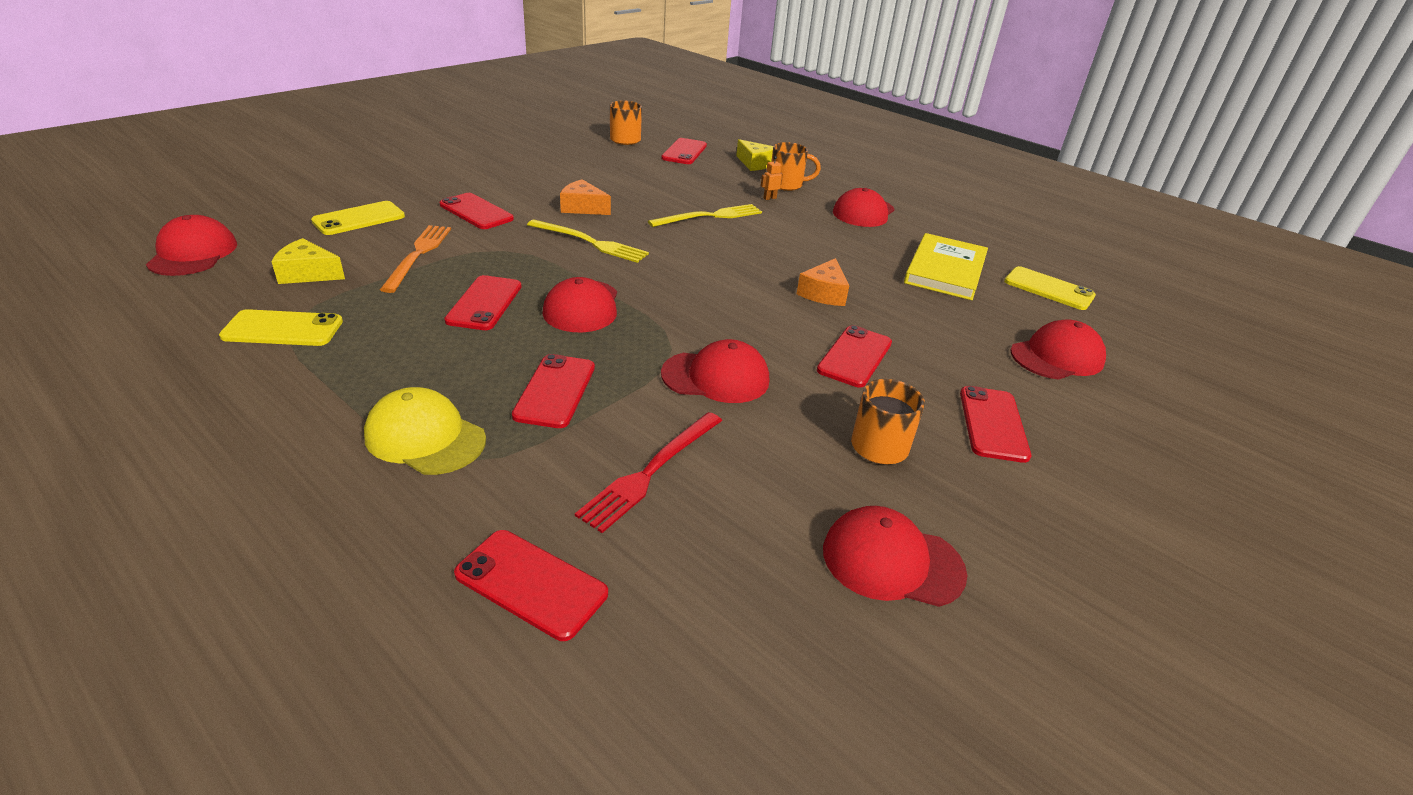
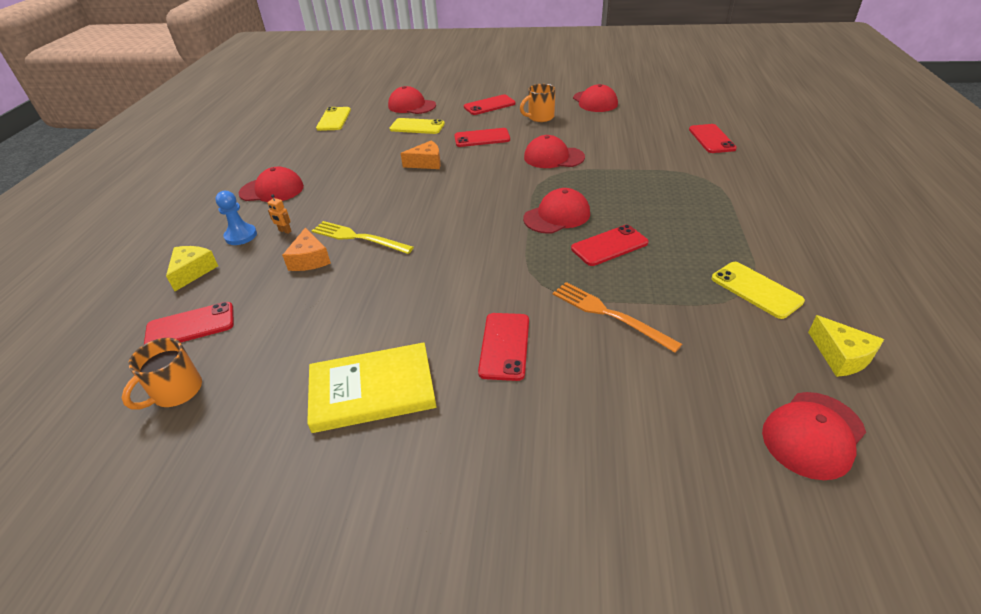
camera: 120 degrees left, 5 degrees up
(308, 273) = (712, 340): yellow cheese -> yellow cheese (841, 356)
(359, 219) = (618, 401): yellow phone -> yellow phone (417, 127)
(418, 255) = (609, 314): orange fork -> orange fork turned 75 degrees clockwise
(425, 437) = (712, 192): yellow cap -> none
(555, 391) = (632, 183): red phone -> none
(583, 208) = (418, 299): orange cheese -> orange cheese (309, 259)
(590, 242) = (475, 259): yellow fork -> none
(651, 471) = (633, 144): red fork -> none
(716, 377) = (553, 157): red cap -> red cap turned 45 degrees counterclockwise
(787, 185) = (241, 236): orange mug -> blue pawn
(945, 270) = (344, 144): yellow book -> yellow book (372, 390)

